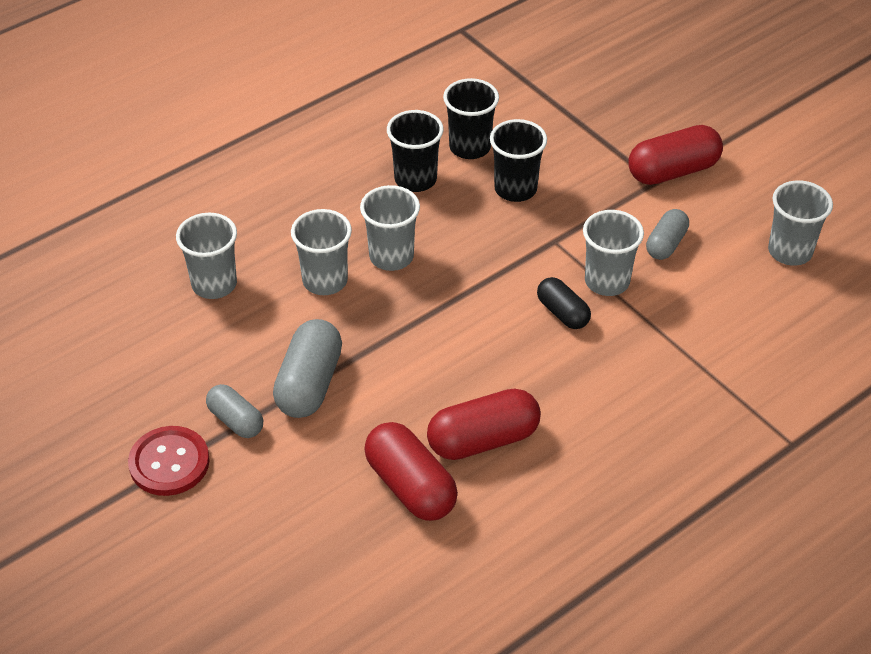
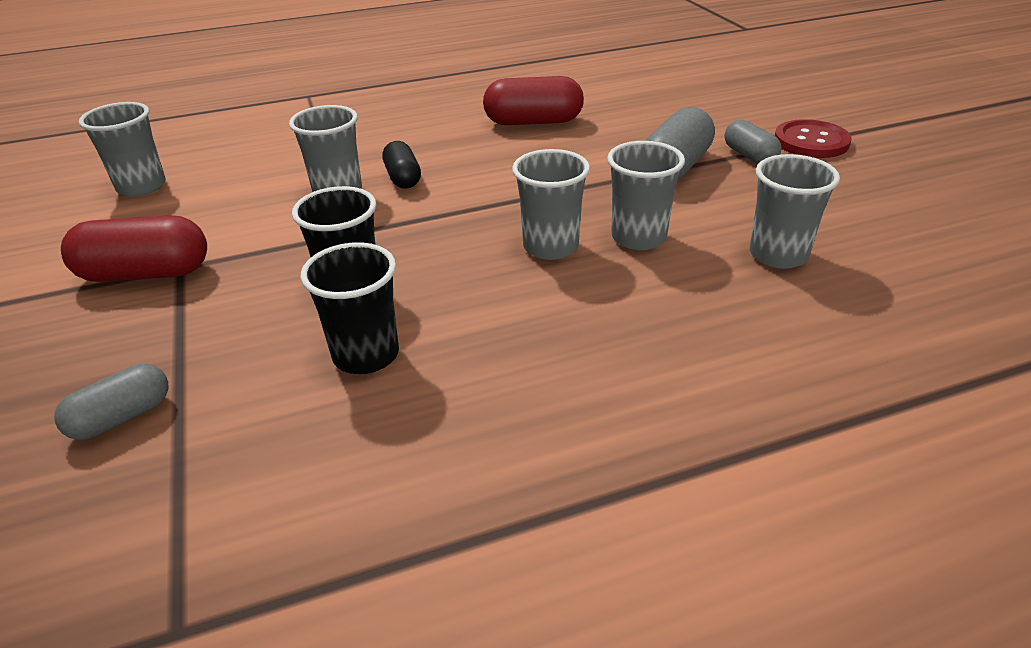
camera: 160 degrees left, 10 degrees down
(410, 486) = (604, 109): red capsule -> none
(415, 179) = (473, 326): black cup -> none
(666, 244) = (246, 210): grey capsule -> grey capsule (121, 417)

